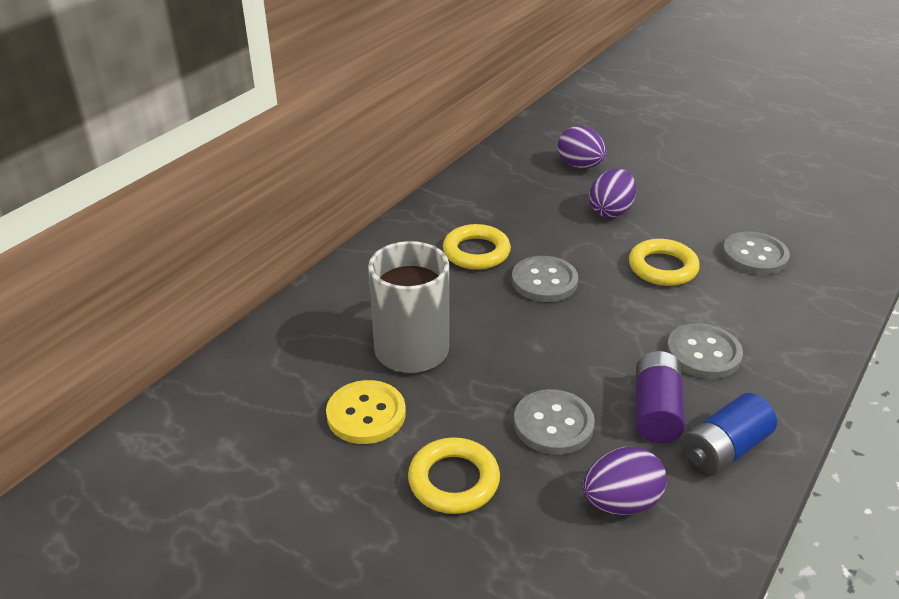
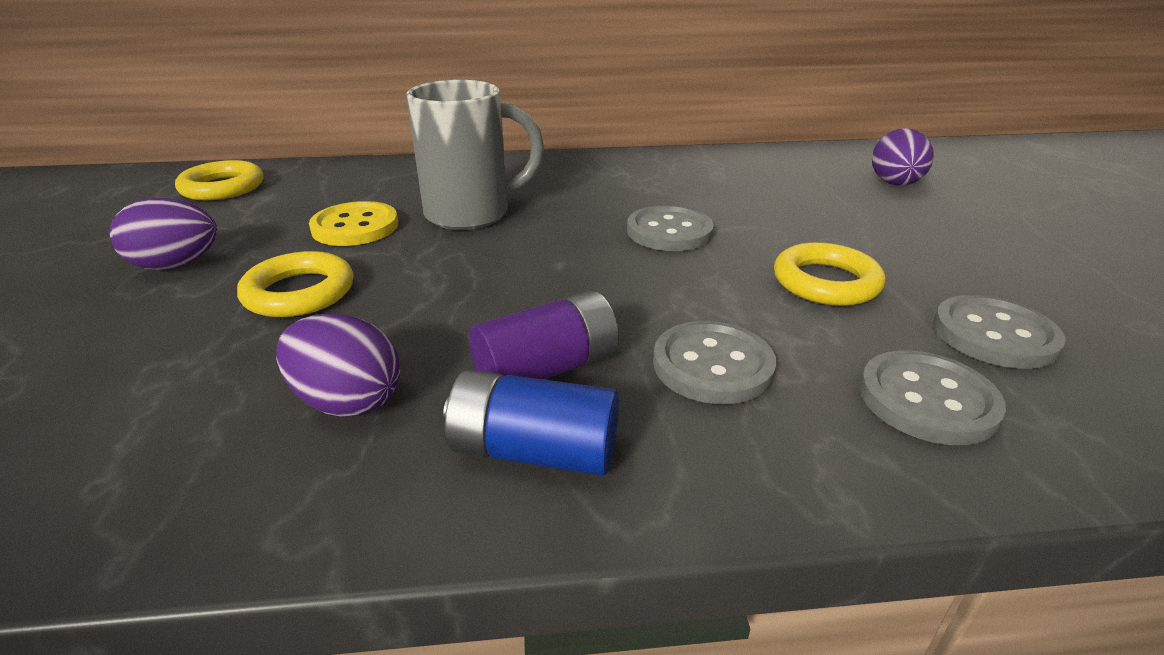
camera: 50 degrees right, 5 degrees down
(476, 252) = (653, 191): yellow ring -> yellow ring (222, 187)
(553, 424) = (442, 313): grey button -> grey button (927, 400)
(610, 211) = (858, 222): purple egg -> purple egg (176, 265)

